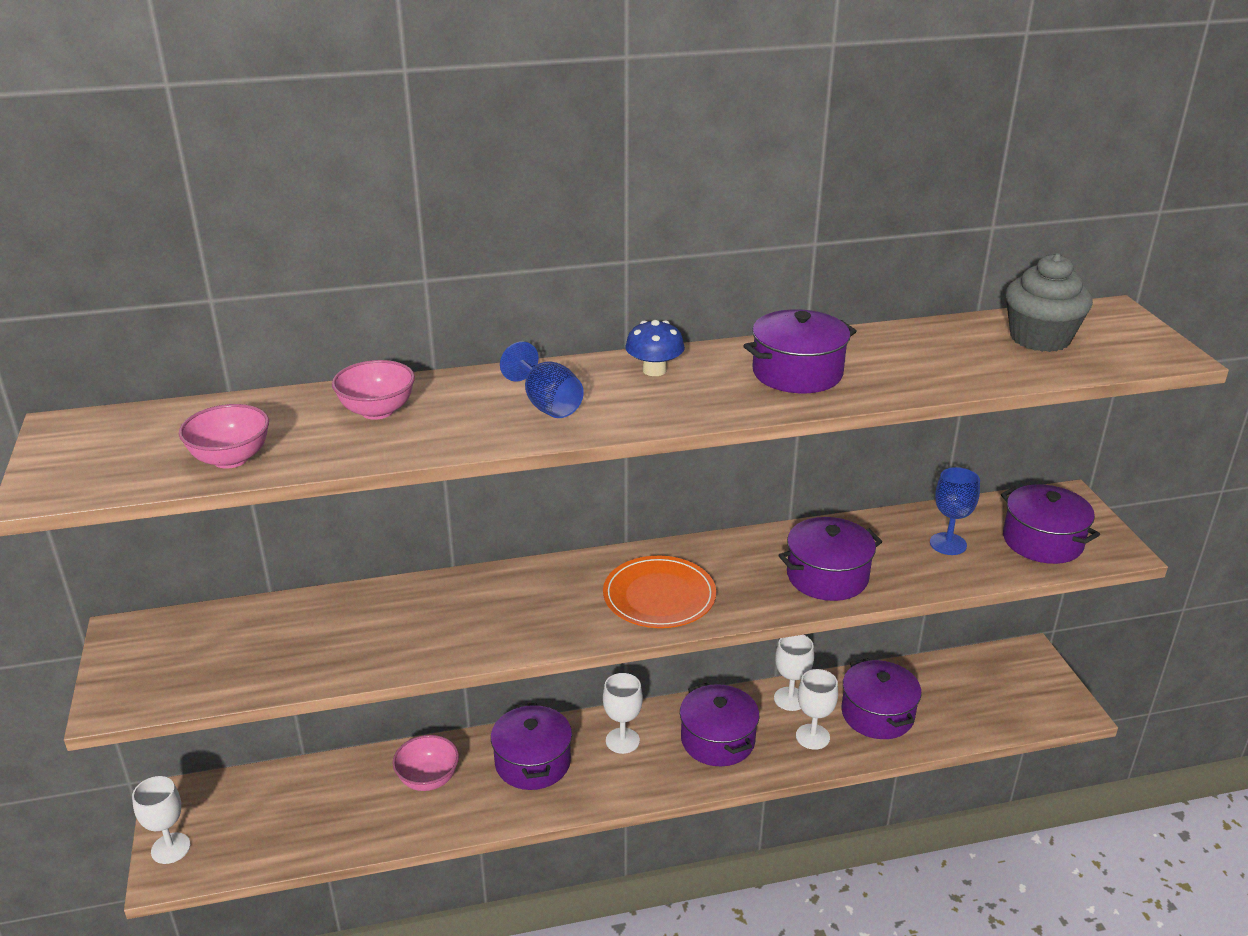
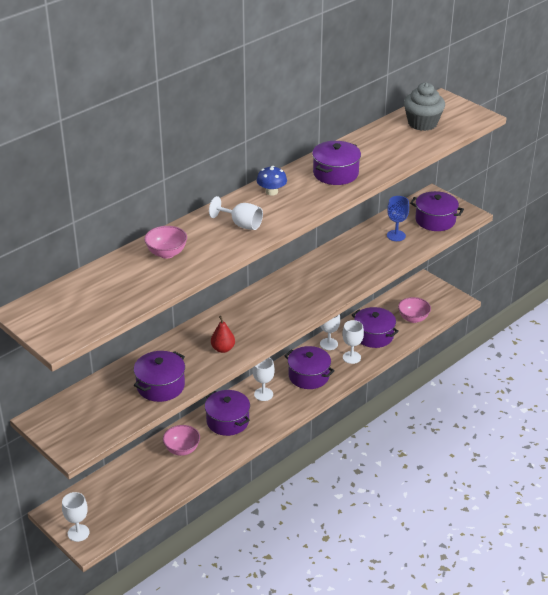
camera: 30 degrees left, 5 degrees up
(231, 459) = (127, 298): pink bowl -> pink bowl (413, 318)
(491, 628) = (223, 349): none -> red pear
(547, 404) = (241, 224): blue goblet -> white goblet
(659, 596) = (287, 306): orange plate -> none
(827, 576) = (355, 270): purple pot -> purple pot (160, 386)

